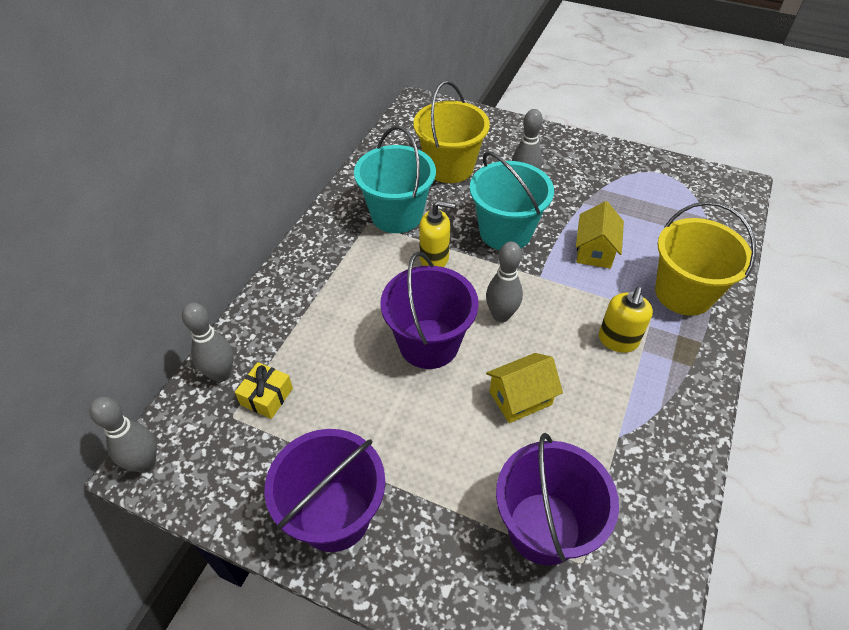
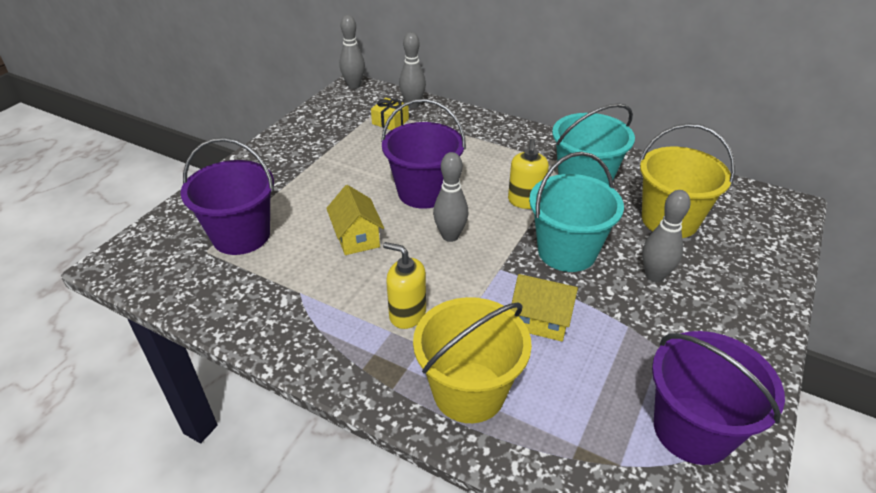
camera: 95 degrees right, 10 degrees down
(334, 515) = (292, 147): purple bucket -> purple bucket (692, 430)

